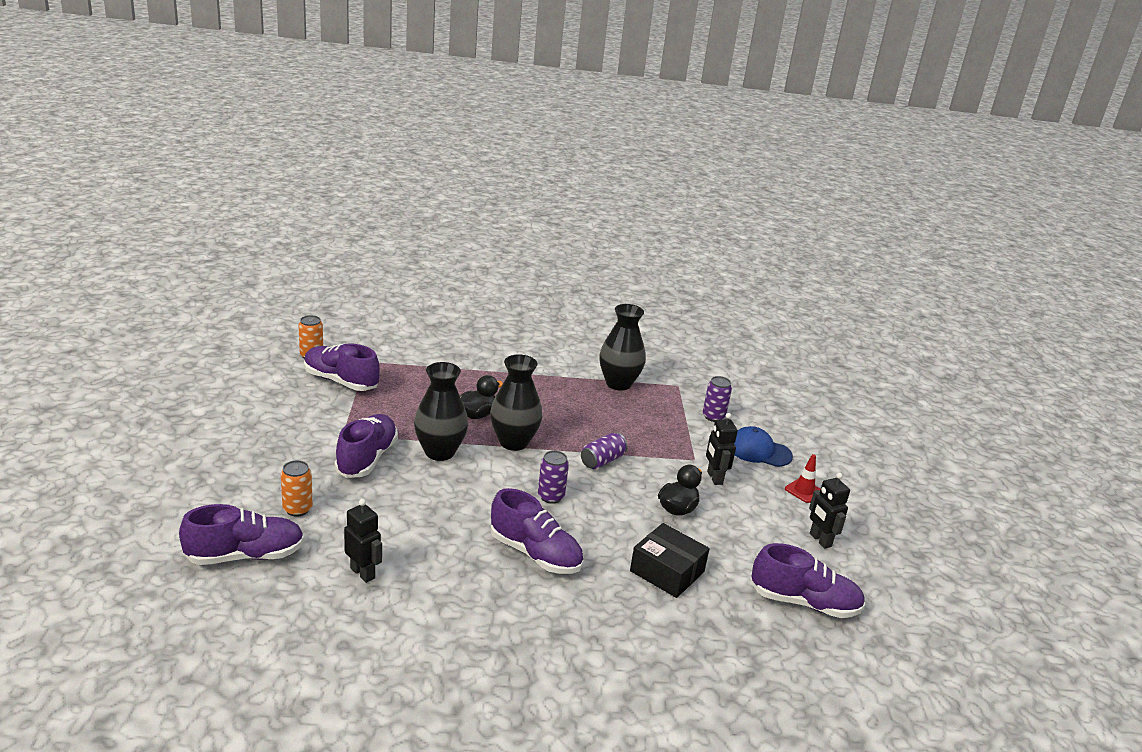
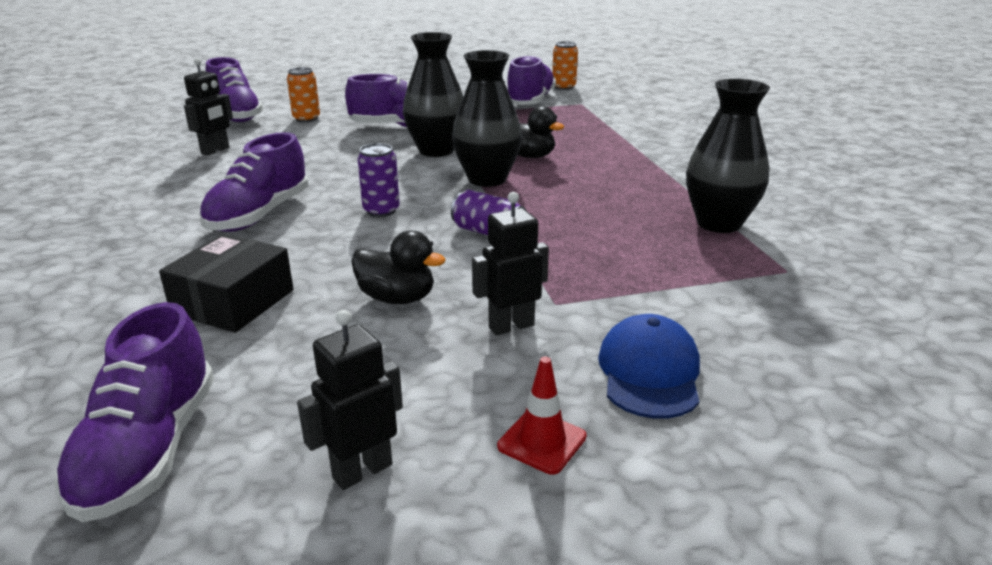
camera: 80 degrees right, 0 degrees up
(713, 417) = (721, 312): purple can -> none

